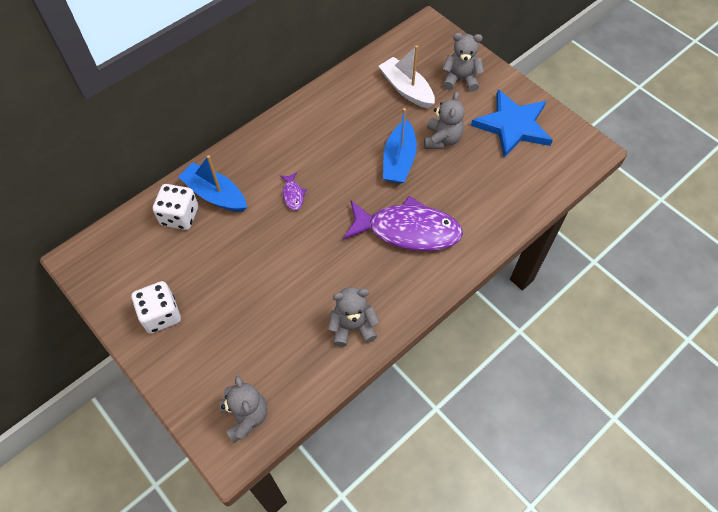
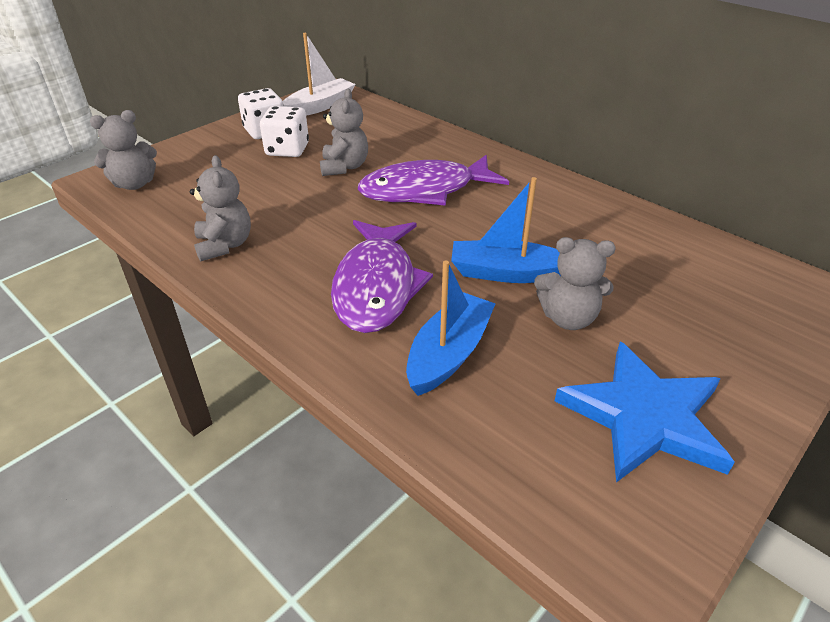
camera: 85 degrees right, 20 degrees down
(180, 216) = (384, 128): white dice -> white dice (287, 150)
(215, 194) = (416, 144): blue boat -> blue boat (449, 354)
(293, 195) = (425, 190): purple fish -> purple fish, size x2.47
(406, 89) = (660, 275): white boat -> white boat (320, 106)
(460, 79) = (724, 339): grey teddy bear -> grey teddy bear (344, 167)

